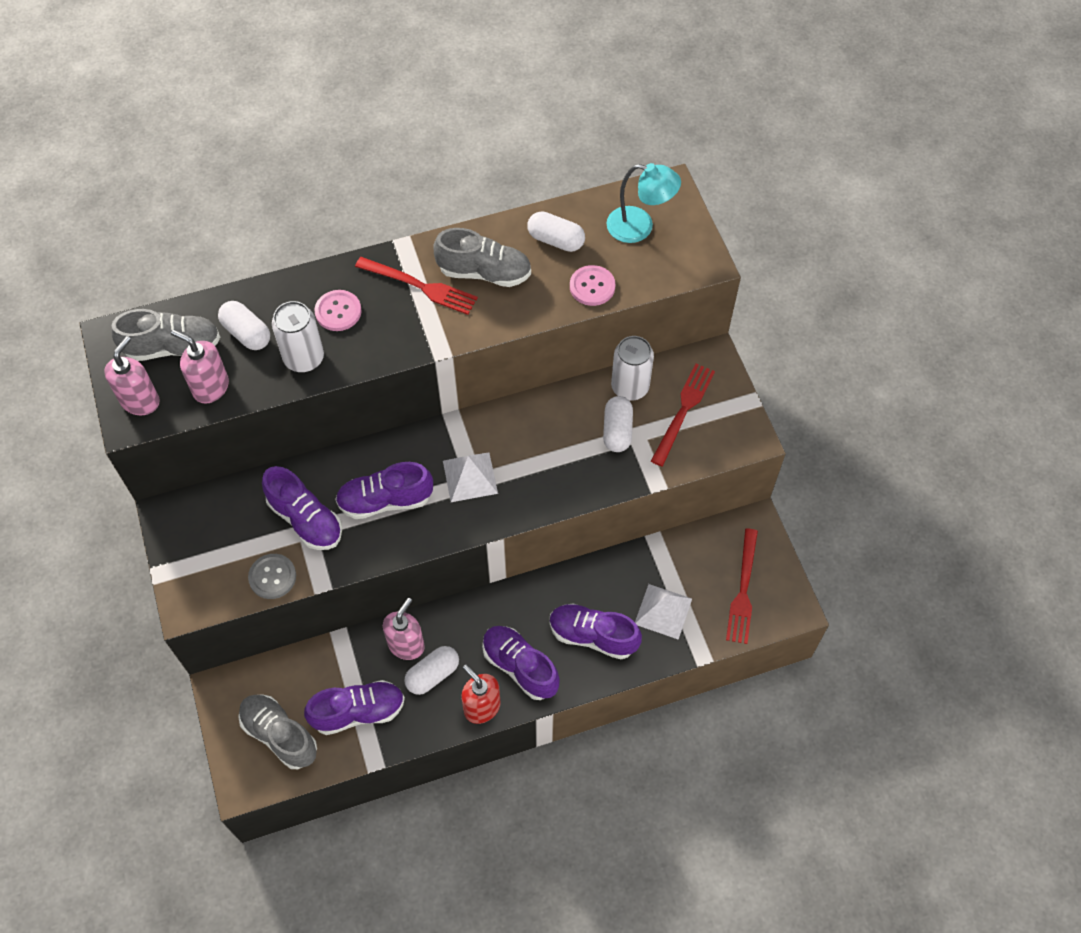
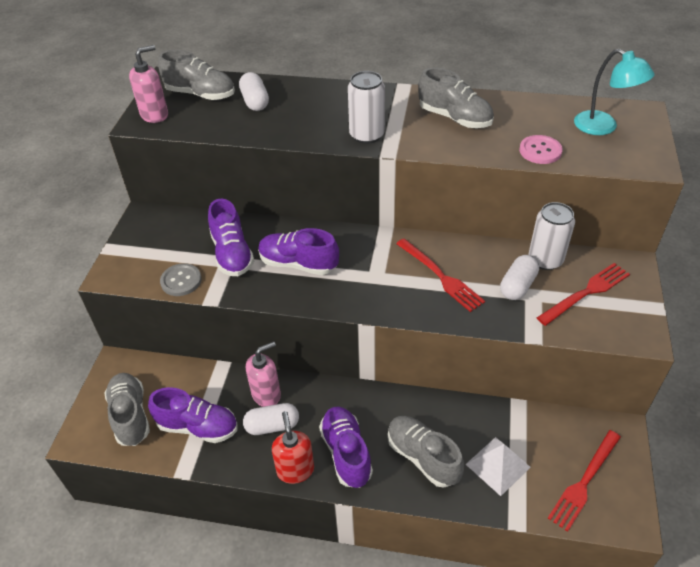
camera: 30 degrees right, 15 degrees down
(210, 387) = (206, 122): pink soap dispenser -> none
(304, 358) = (283, 126): white can -> white can (366, 135)
(338, 311) = (328, 108): pink button -> none
(420, 286) = (399, 112): red fork -> red fork (441, 276)
(470, 477) = (374, 272): white pyramid -> none
(556, 240) = (525, 116): white capsule -> none
(593, 636) = (423, 457): purple shoe -> grey shoe

